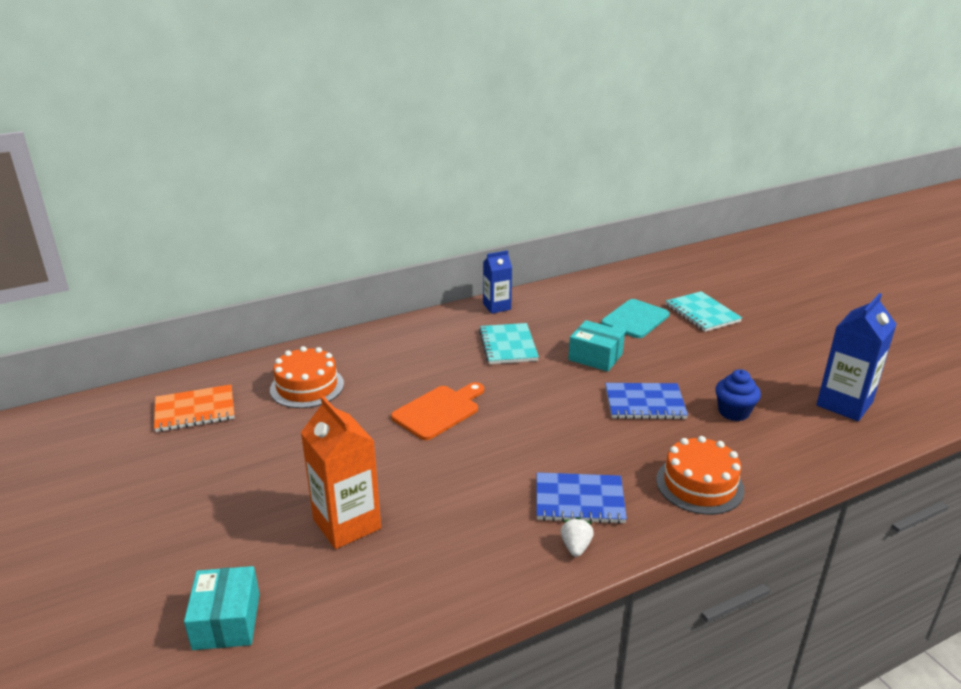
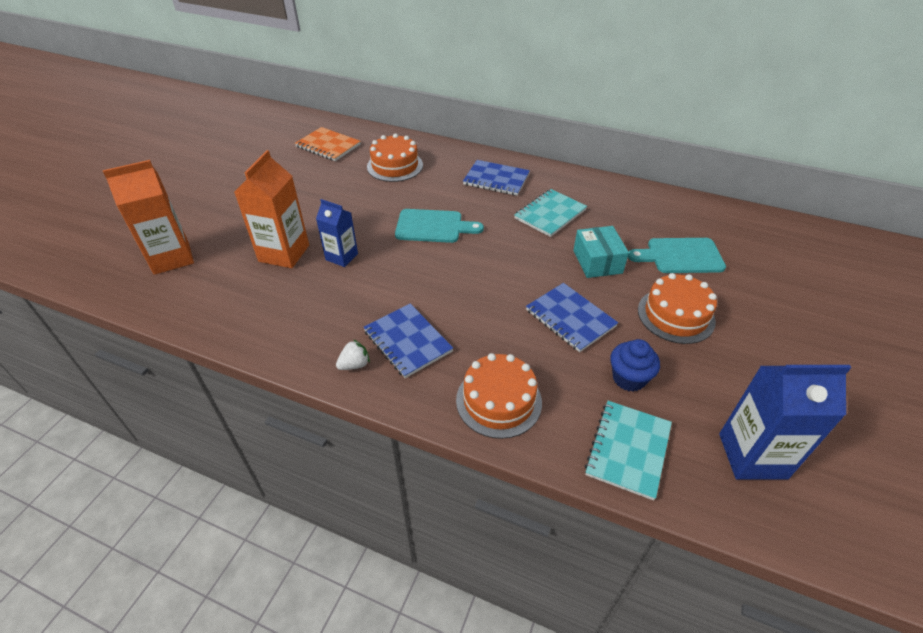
camera: 50 degrees right, 15 degrees up
(226, 621) = (171, 258): turquoise box -> orange carton
(420, 345) = (496, 179): none -> blue notebook
(439, 411) = (433, 226): orange cutting board -> turquoise cutting board
(497, 307) = (592, 183): blue carton -> blue carton (341, 257)
(691, 358) = (676, 315): none -> orange cake
(702, 313) = (759, 289): turquoise notebook -> turquoise notebook (628, 450)

